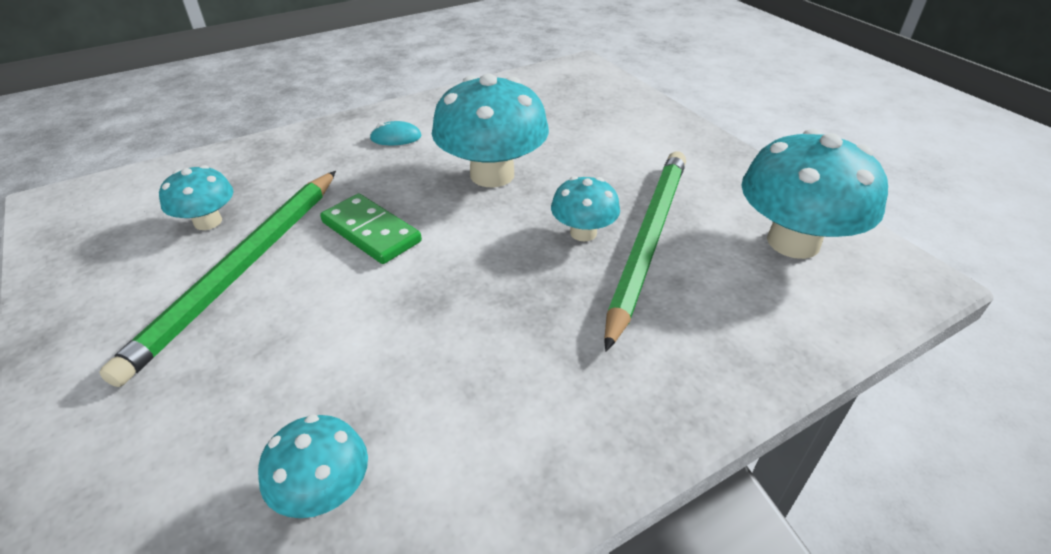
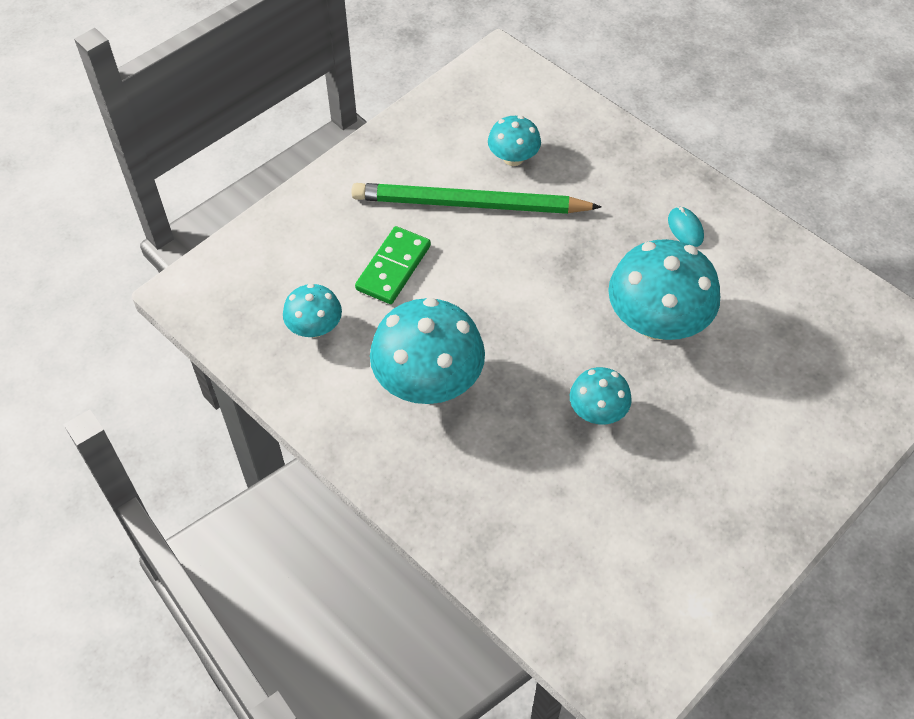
camera: 75 degrees right, 15 degrees up
(371, 232) = (541, 263): green domino -> green domino (393, 268)
(647, 241) = (604, 462): green pencil -> none
(793, 242) = (650, 585): turquoise mushroom -> turquoise mushroom (428, 381)

